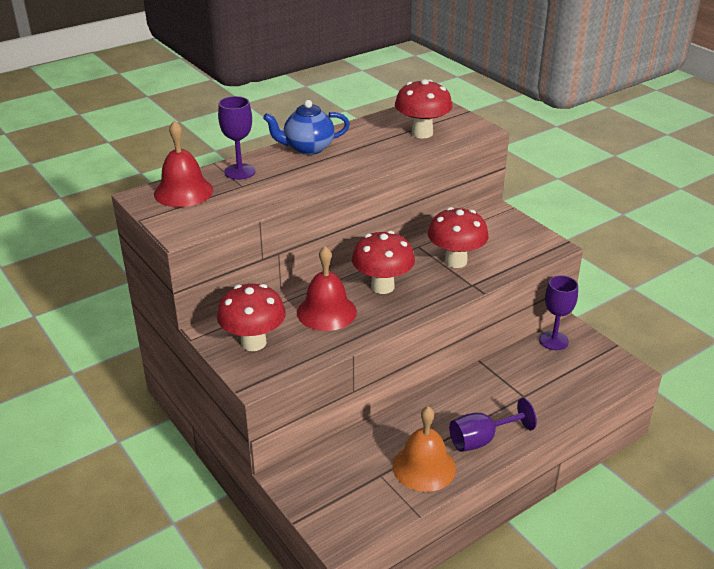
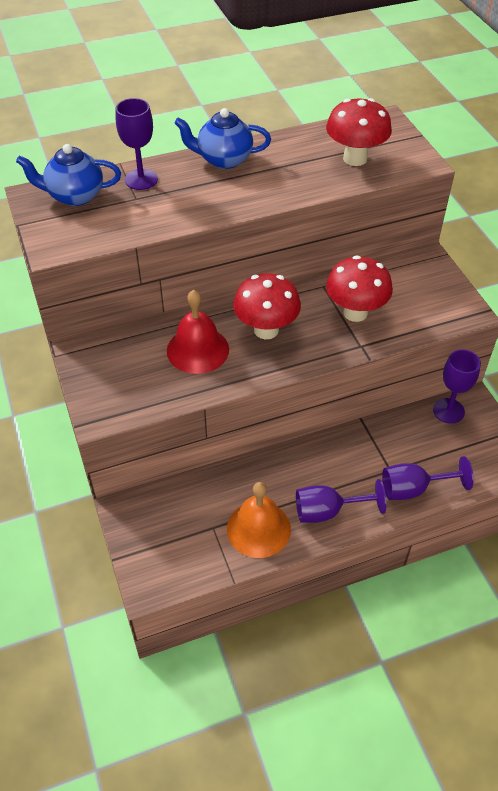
camera: 15 degrees right, 15 degrees up
(183, 191) = (75, 196): red bell -> blue teapot
(253, 342) = (112, 372): red mushroom -> none
(550, 407) = (413, 489): none -> purple goblet

